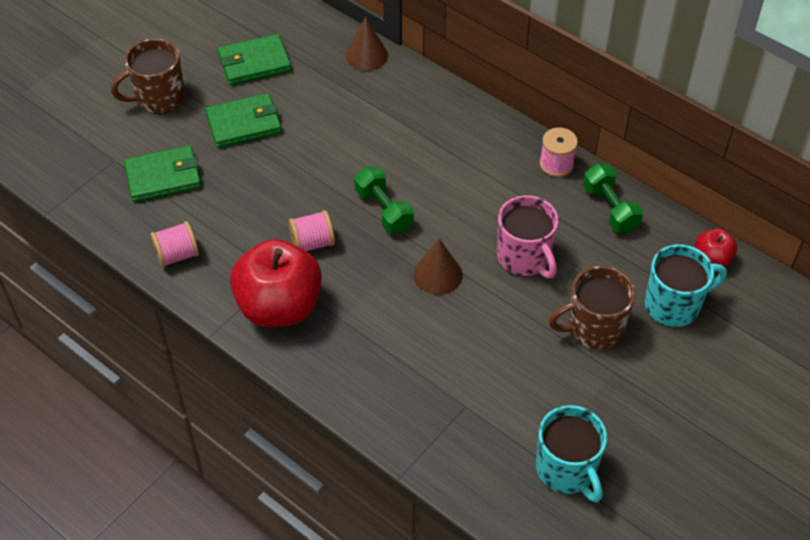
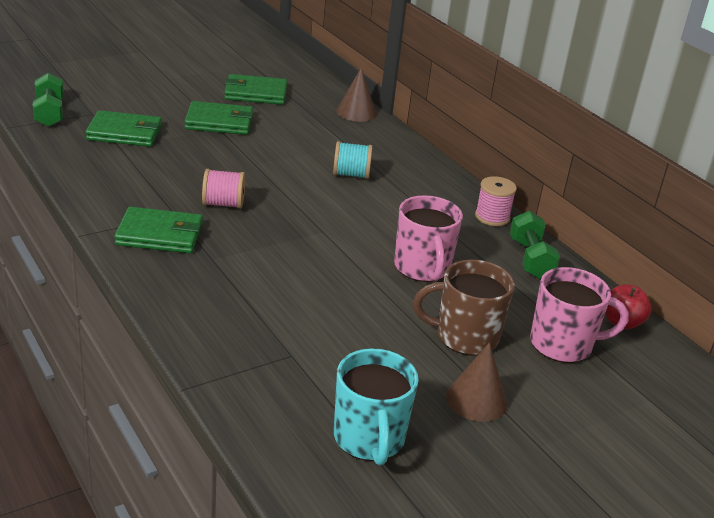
camera: 15 degrees right, 20 degrees down
(158, 98) = (159, 91): brown mug -> none
(177, 255) = (95, 179): pink spool -> none
(279, 306) = (160, 234): red apple -> green wallet
(384, 210) = (305, 202): green dumbbell -> green dumbbell (50, 113)
(406, 154) = (351, 174): none -> turquoise spool
(438, 274) = (328, 255): brown cone -> brown cone (476, 400)
(674, 305) = (563, 344): turquoise mug -> pink mug

